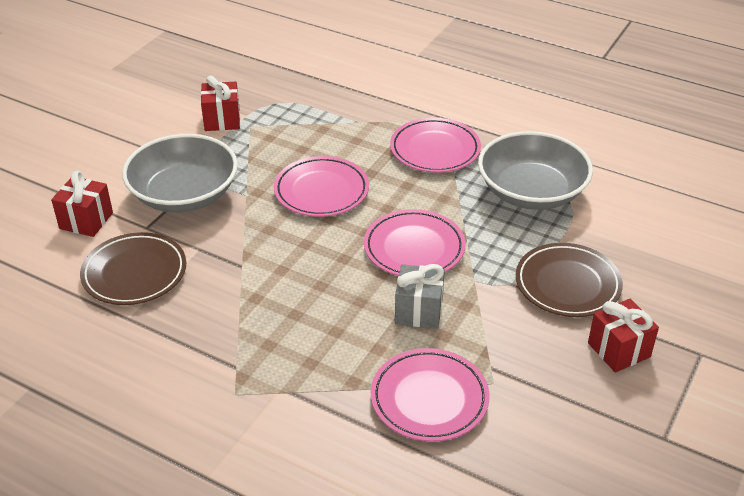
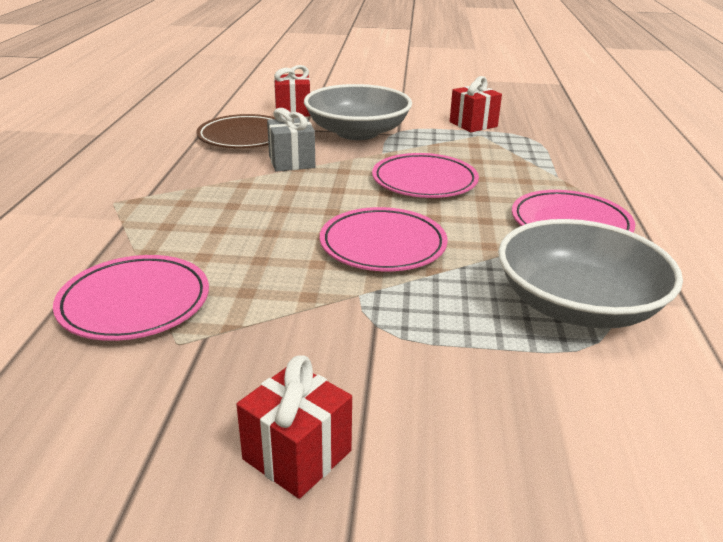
camera: 65 degrees right, 10 degrees down
(419, 311) = (279, 268): grey gift -> grey gift (292, 162)
(567, 284) = (411, 373): brown plate -> none

